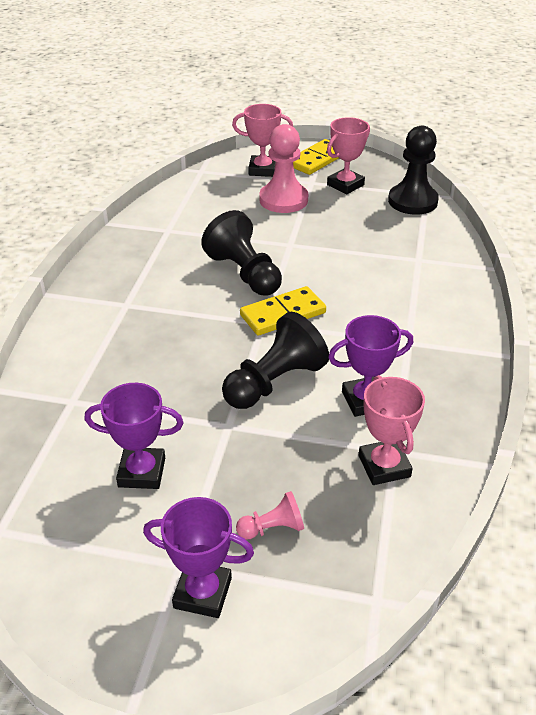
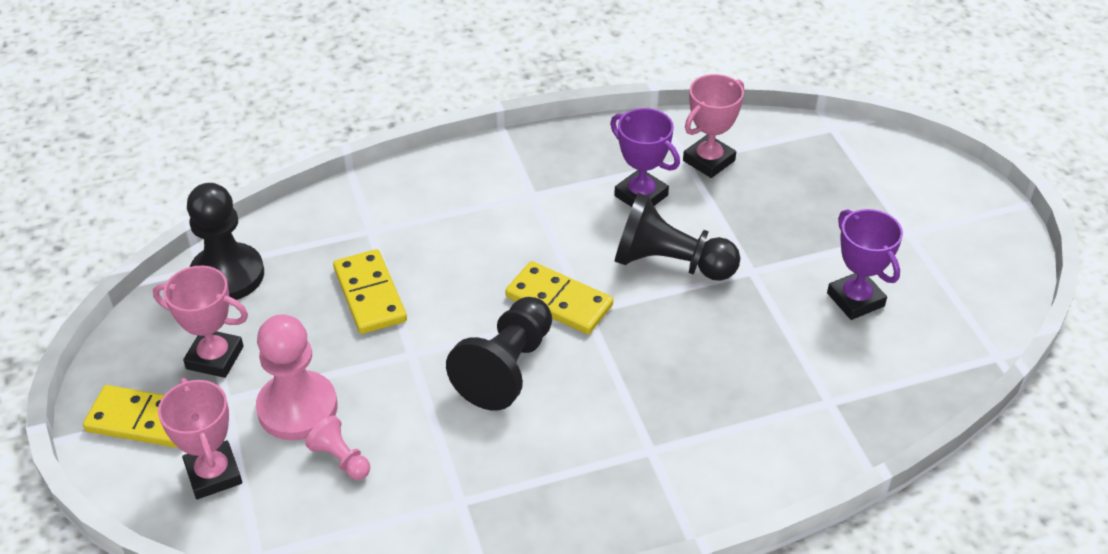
camera: 120 degrees left, 5 degrees up
(202, 593) = (916, 210): purple trophy -> none
(272, 528) = (828, 198): pink pawn -> pink pawn (341, 459)
(354, 243) = (369, 295): none -> yellow domino

